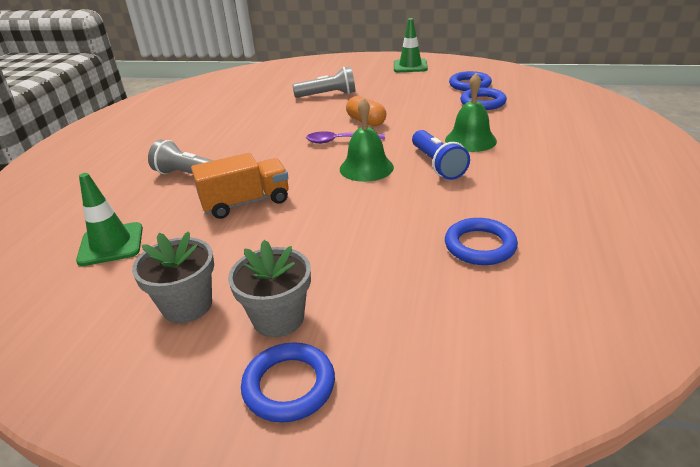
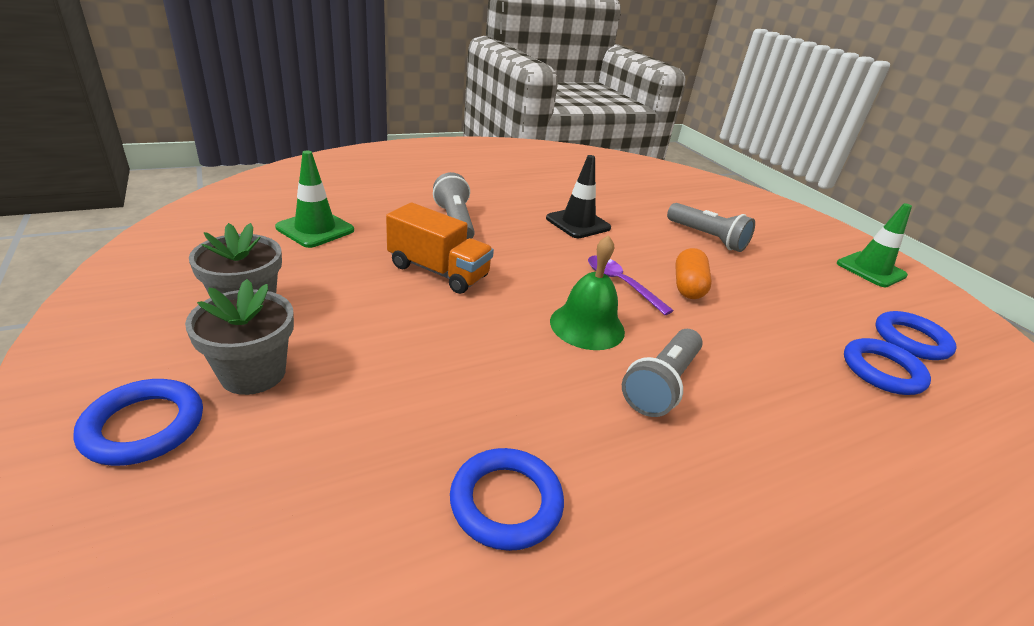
camera: 45 degrees right, 0 degrees up
(257, 129) = (578, 223): none -> black traffic cone
(437, 165) = (661, 384): blue flashlight -> grey flashlight
(470, 140) = (762, 395): green bell -> none

